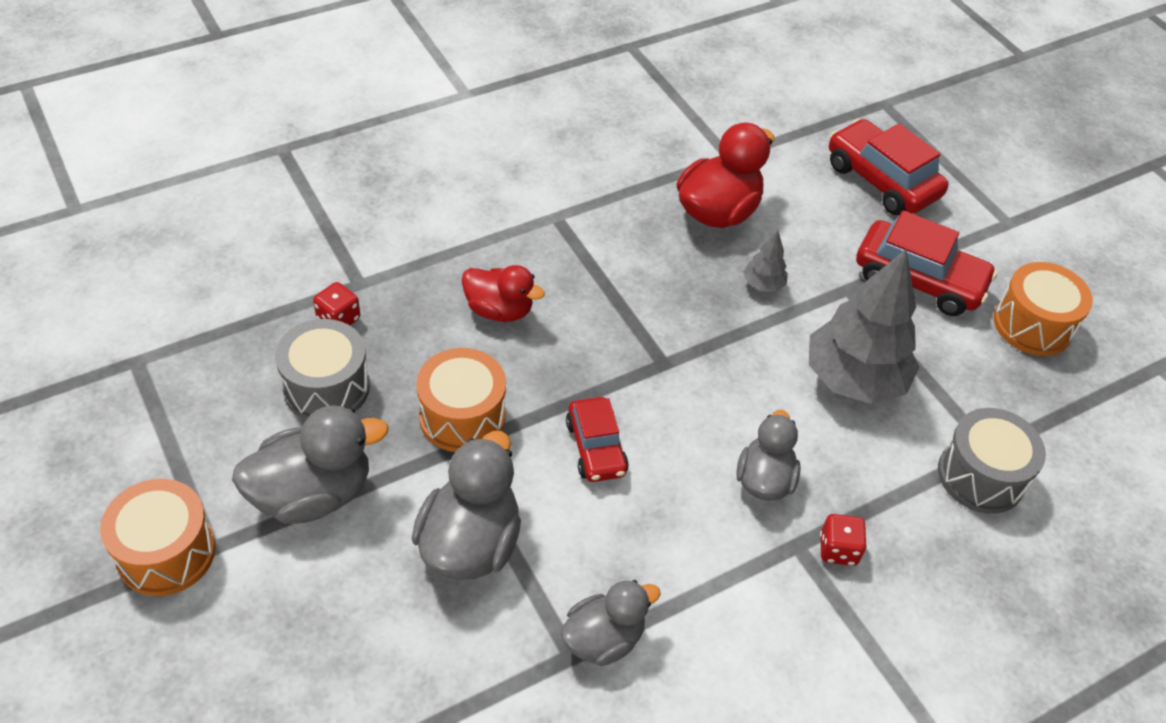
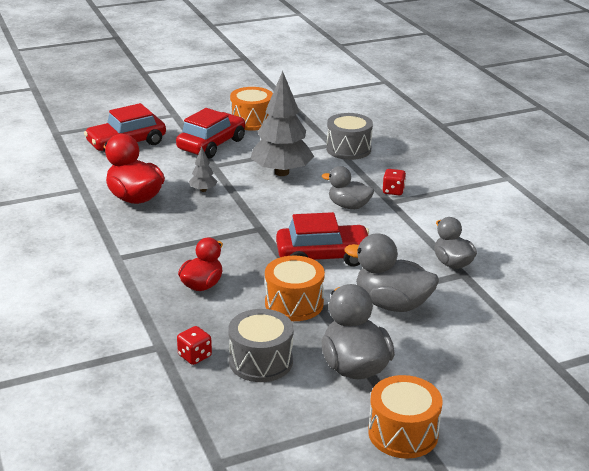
camera: 80 degrees left, 20 degrees down
(596, 448) = (323, 256): red car -> red car, size x1.59

